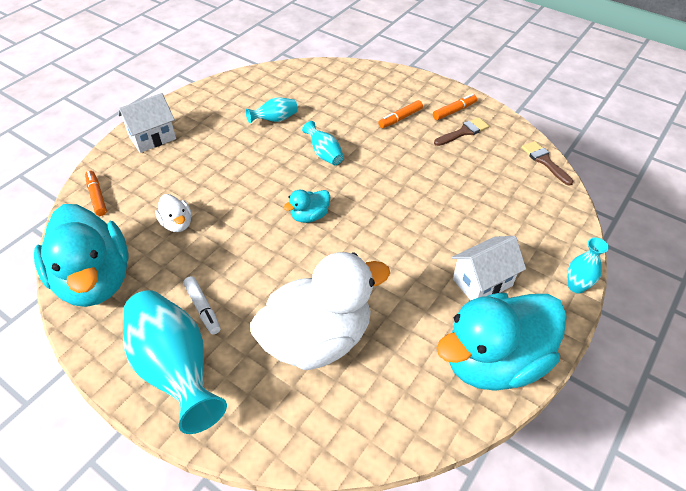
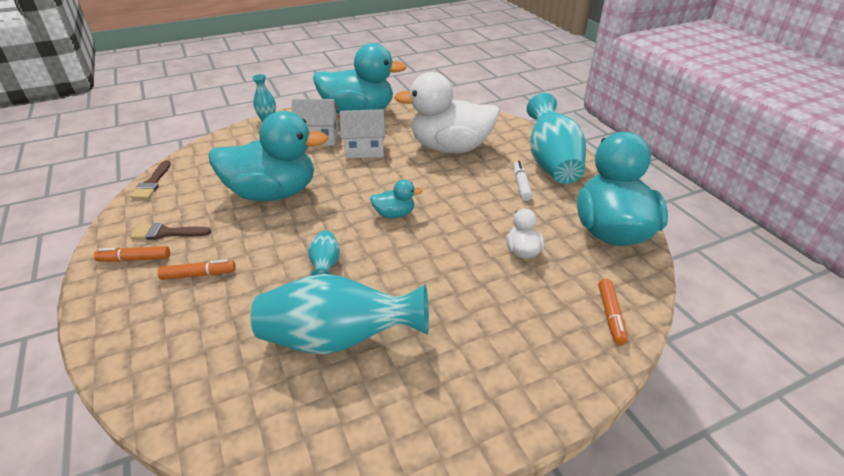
camera: 150 degrees left, 10 degrees down
(152, 138) = (523, 382): white house -> white house (365, 150)
(275, 120) = (338, 339): turquoise vase -> turquoise vase, size x2.12
(435, 193) = (273, 193): none -> turquoise duck

